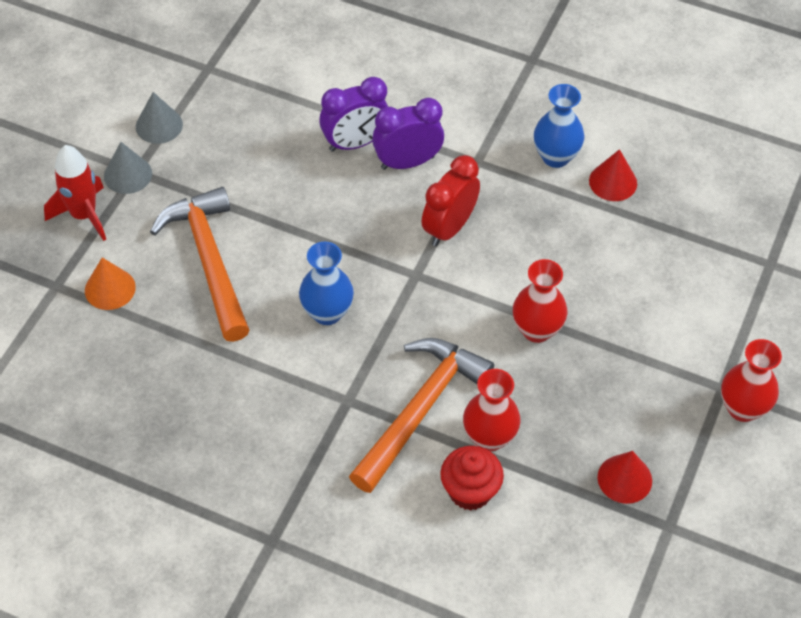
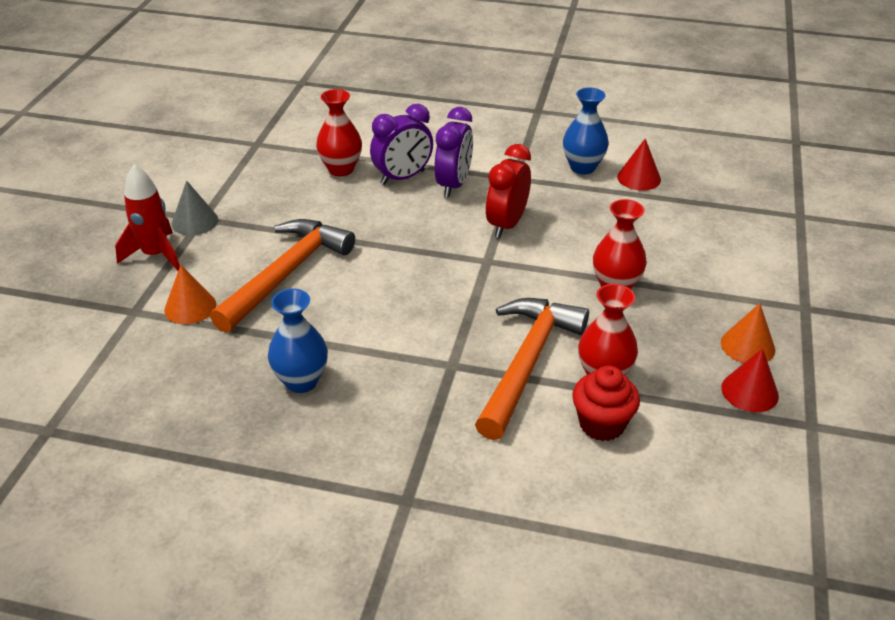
camera: 10 degrees left, 15 degrees down
(159, 125) = (219, 185): grey cone -> none
(209, 261) = (286, 274): orange hammer -> orange hammer turned 60 degrees clockwise
(327, 312) = (411, 299): blue vase -> blue vase (301, 381)
(407, 162) = (453, 185): purple clock -> purple clock turned 135 degrees clockwise
(644, 425) = (747, 346): none -> orange cone
(742, 408) = (832, 320): red vase -> red vase (341, 169)

